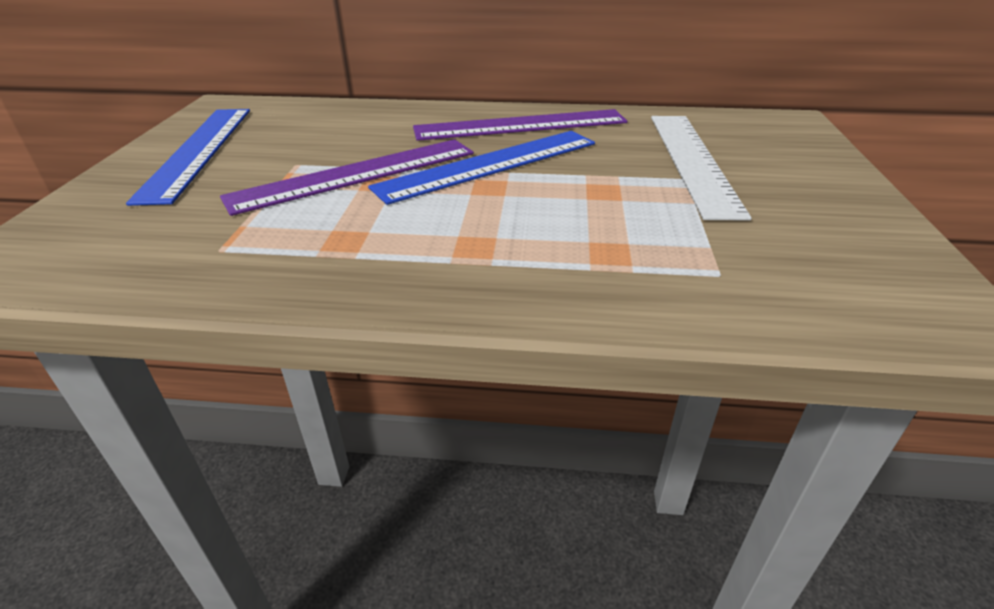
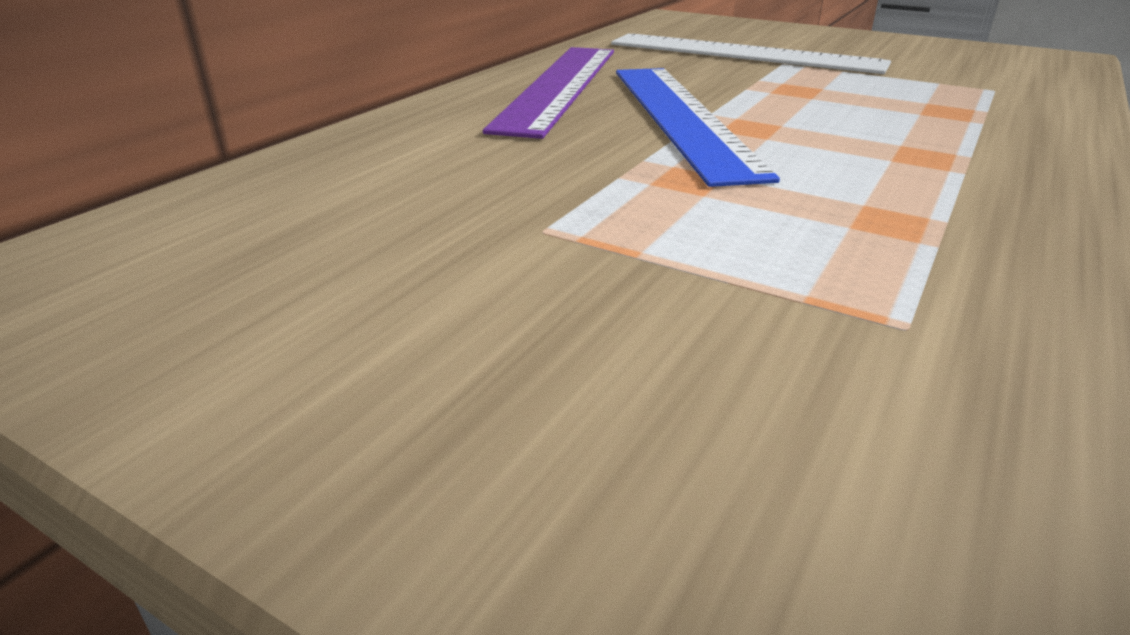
camera: 65 degrees left, 5 degrees down
(198, 151) = (325, 330): blue ruler -> none
(355, 175) = (644, 189): purple ruler -> none

